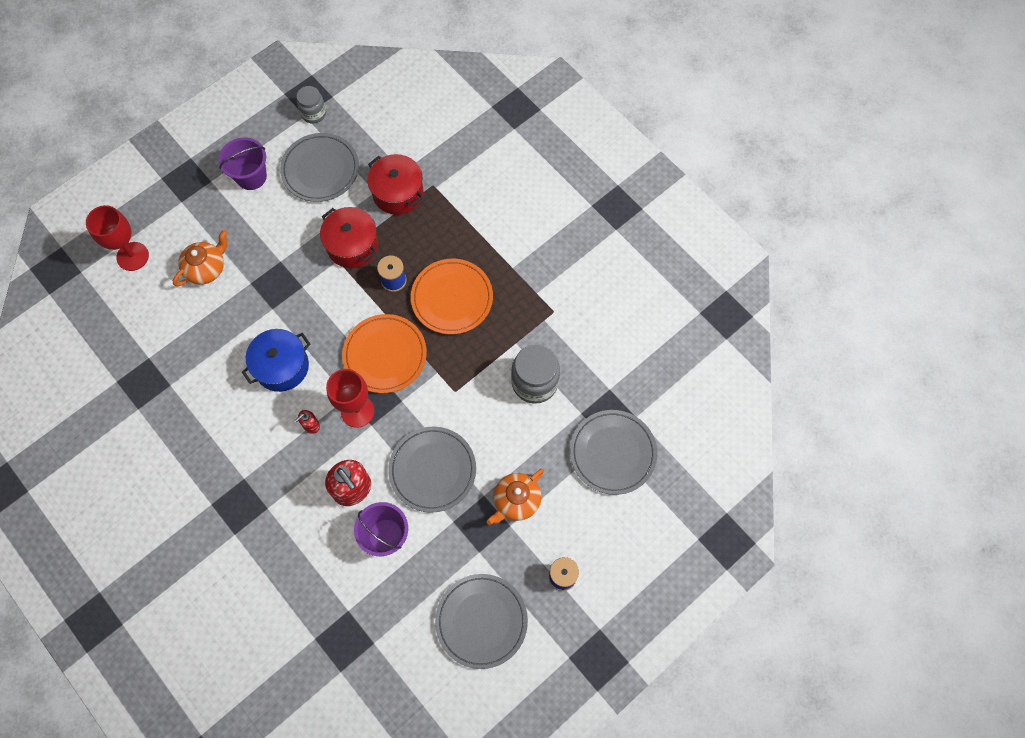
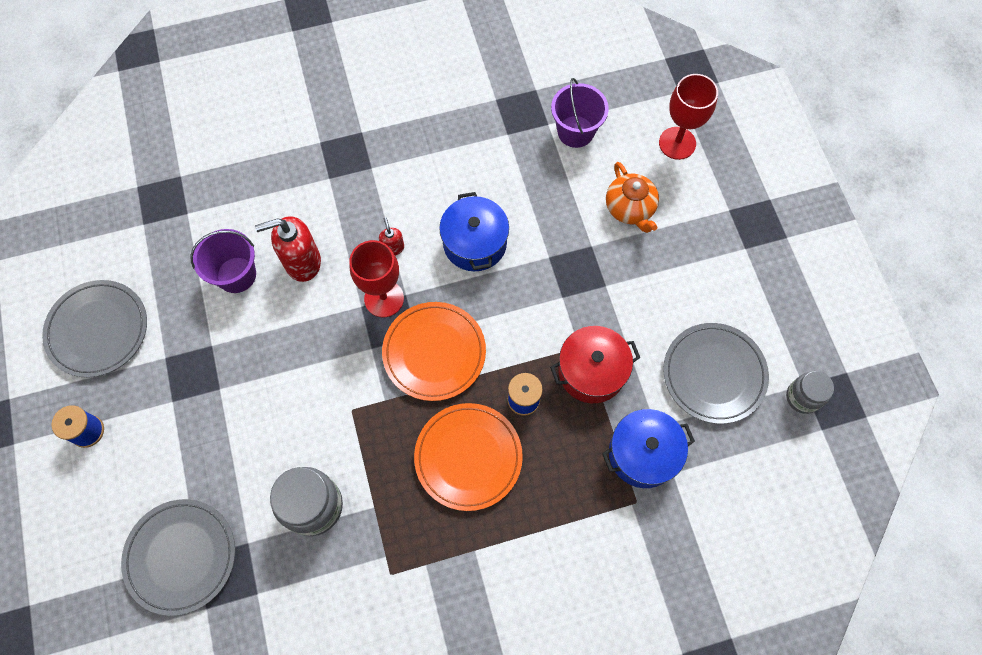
camera: 115 degrees right, 0 degrees up
(251, 176) = (735, 293): purple bucket -> purple bucket (575, 131)
(398, 193) = (643, 453): red pot -> blue pot
(432, 470) = (277, 348): grey plate -> none
(516, 501) = (193, 420): orange teapot -> none

